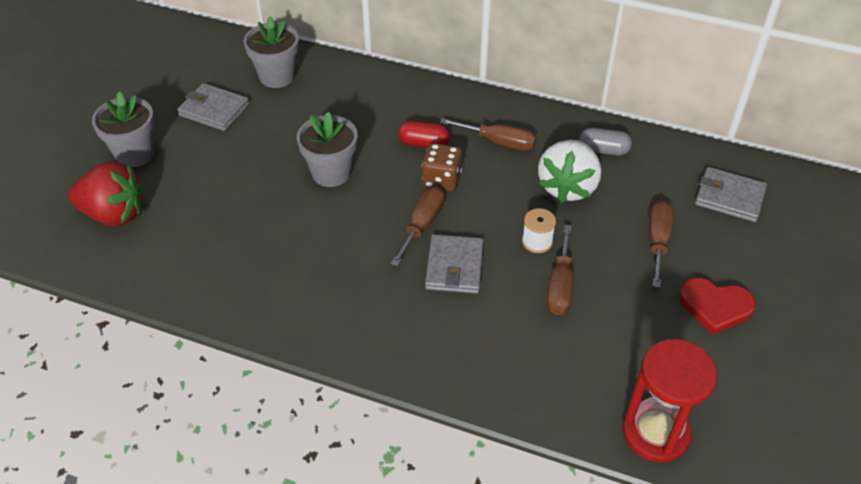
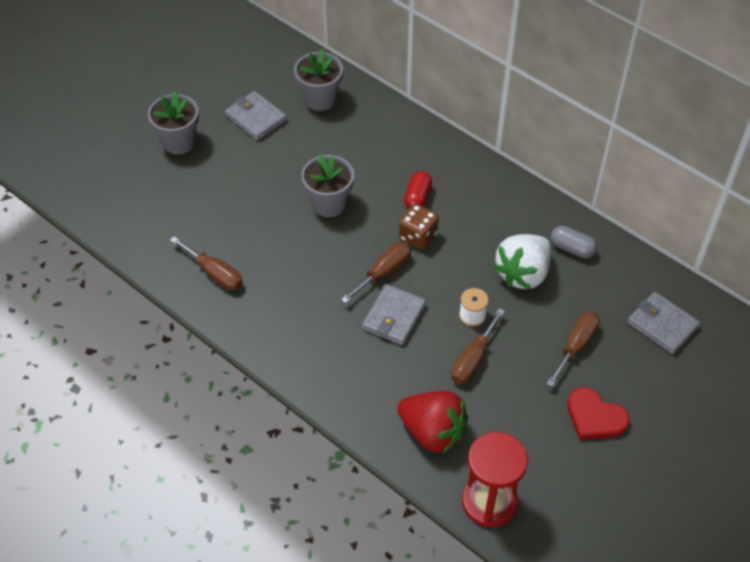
camera: 20 degrees right, 5 degrees up
(114, 214) = (145, 192): red strawberry -> red strawberry (432, 432)
(423, 143) = (417, 198): red capsule -> red capsule turned 75 degrees clockwise
(499, 142) = (483, 215): brown screwdriver -> brown screwdriver (215, 273)

